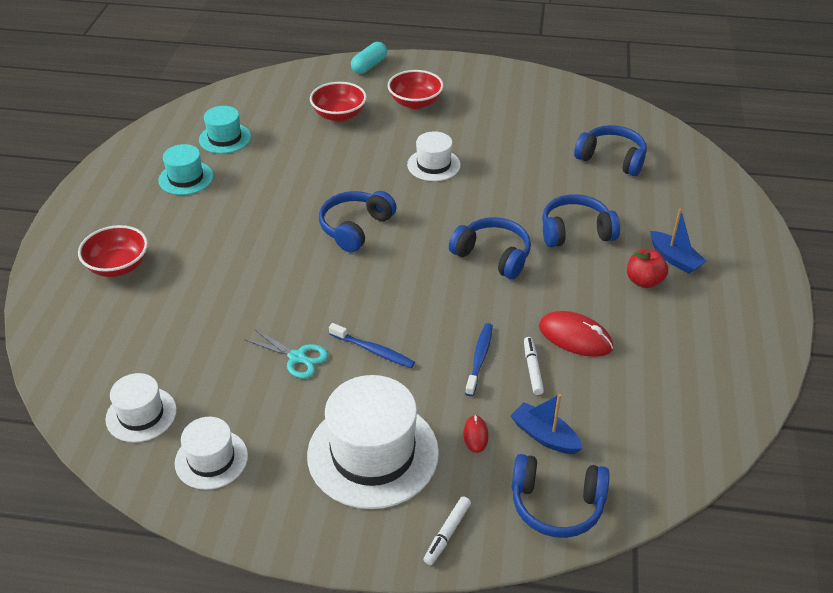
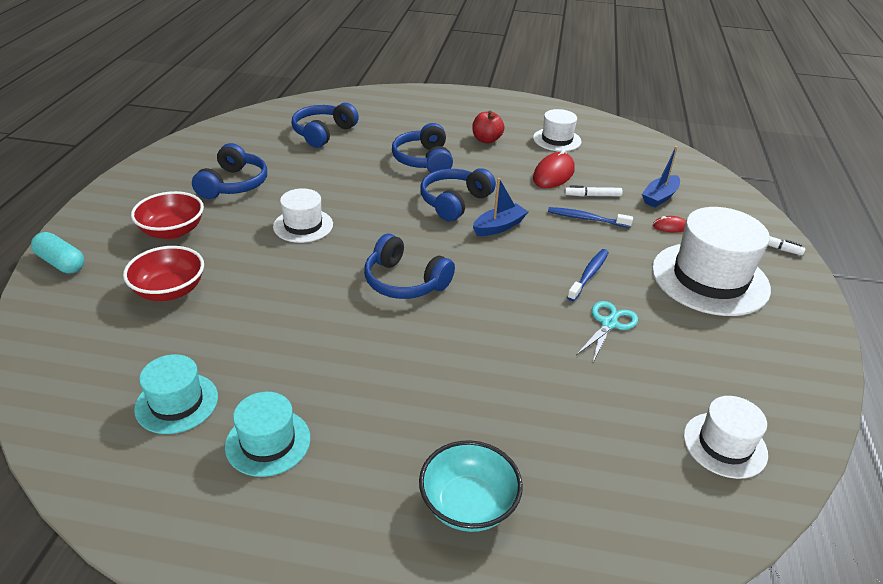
camera: 90 degrees left, 5 degrees down
(118, 266) = (468, 504): red bowl -> turquoise bowl
(211, 459) = (760, 381): white hat -> white hat (557, 140)
(556, 504) = (720, 198): blue headphones -> blue headphones (233, 184)
(674, 259) = (460, 125): blue boat -> blue boat (499, 227)

